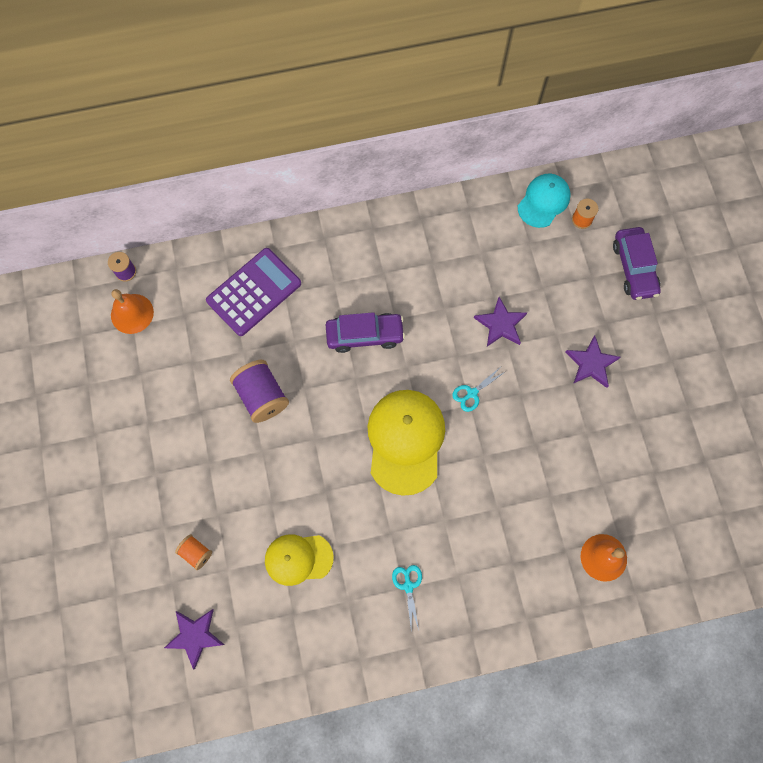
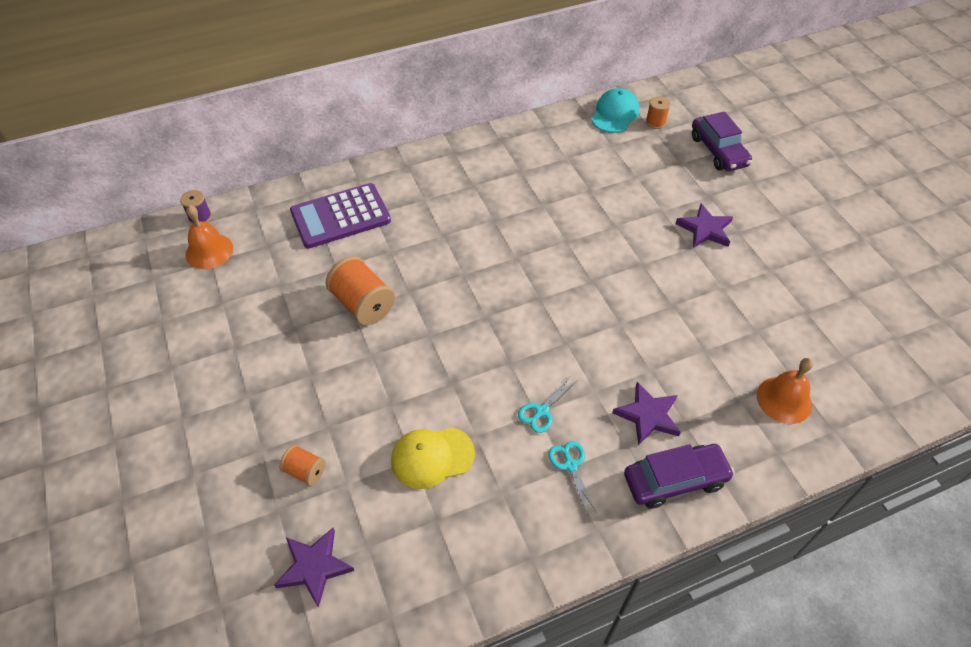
camera: 10 degrees left, 20 degrees down
(254, 292) = (340, 216): purple calculator -> purple calculator turned 150 degrees counterclockwise
(262, 396) = (363, 304): purple spool -> orange spool
(365, 335) = (465, 237): purple car -> purple car (675, 480)
(405, 441) = (531, 322): yellow cap -> none
(472, 393) = (591, 270): turquoise scissors -> turquoise scissors (541, 411)
(500, 324) = (603, 210): purple star -> purple star (648, 415)

